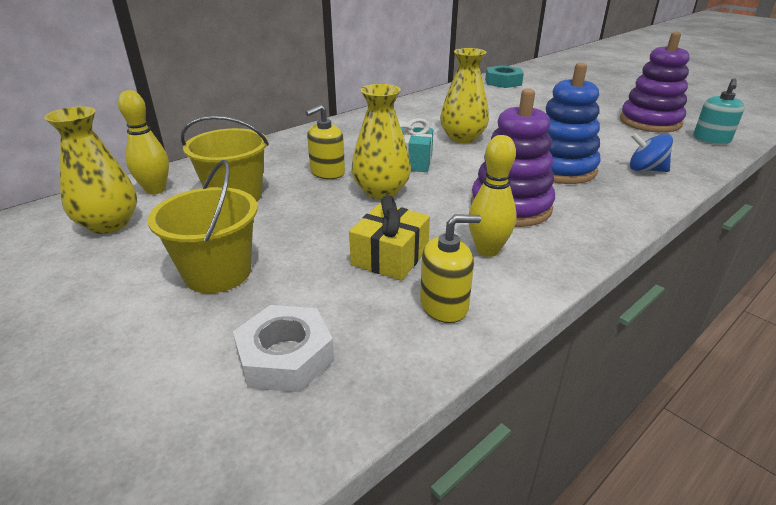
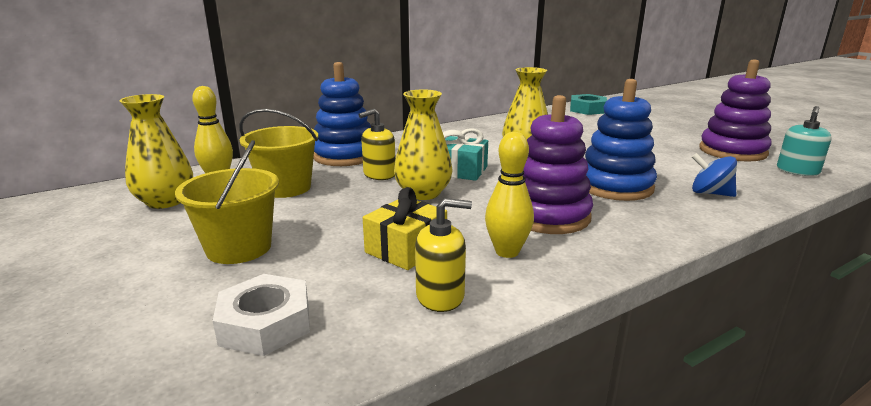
camera: 10 degrees right, 10 degrees down
(282, 152) = (345, 156): none -> blue stacking toy

